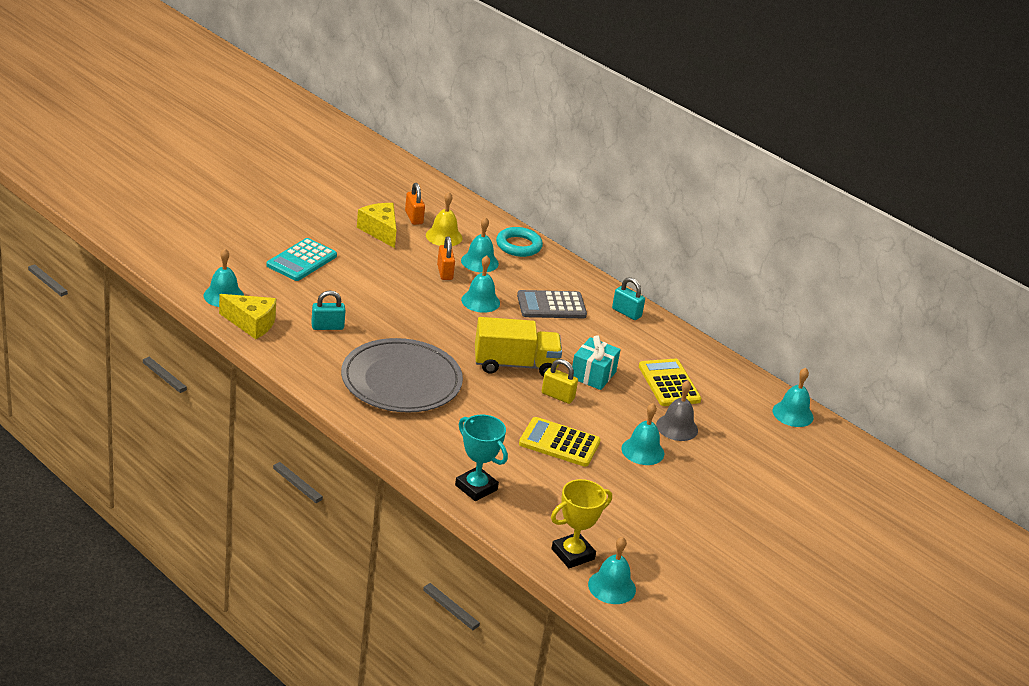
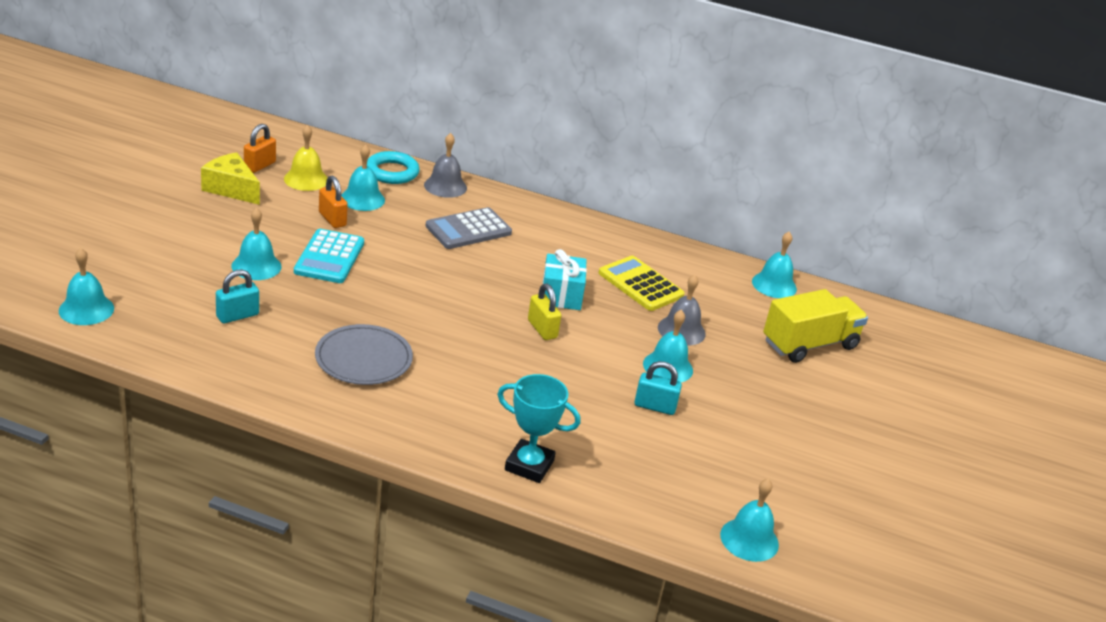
camera: 25 degrees left, 0 degrees up
(251, 324) = (142, 336): yellow cheese -> none
(301, 261) = (159, 243): turquoise calculator -> turquoise calculator (329, 257)
(401, 381) = (363, 359): grey plate -> grey plate, size x0.64
(414, 217) = (260, 166): orange padlock -> orange padlock turned 75 degrees clockwise
(480, 301) = (391, 242): turquoise bell -> turquoise bell (256, 266)
(515, 365) = (475, 305): yellow truck -> yellow truck (809, 344)
(556, 267) = (445, 186): none -> grey bell
(557, 396) = (542, 329): yellow padlock -> yellow padlock turned 60 degrees clockwise
(559, 443) = (580, 383): yellow calculator -> none
(573, 554) = (683, 513): yellow trophy -> none
(626, 313) = (547, 219): turquoise padlock -> turquoise padlock (655, 406)

